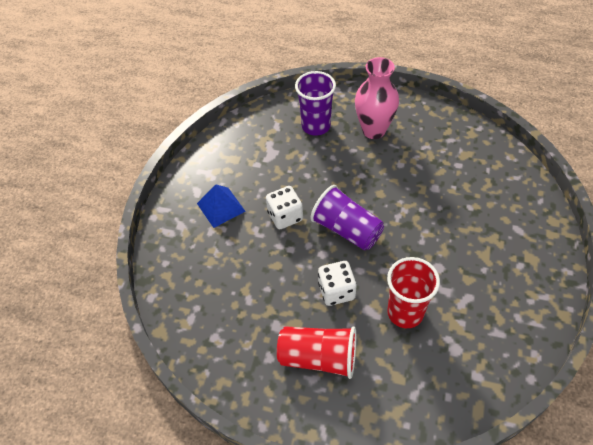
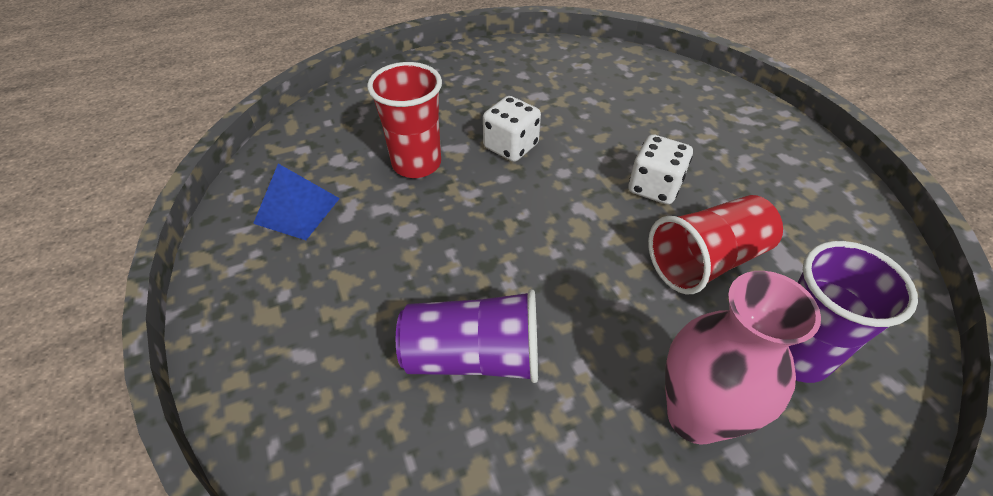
camera: 140 degrees right, 5 degrees down
(221, 207) = (737, 157): blue pyramid -> blue pyramid (297, 210)
(318, 357) = (477, 93): red cup -> red cup (706, 261)
(346, 229) = (563, 213): purple cup -> purple cup (474, 356)

